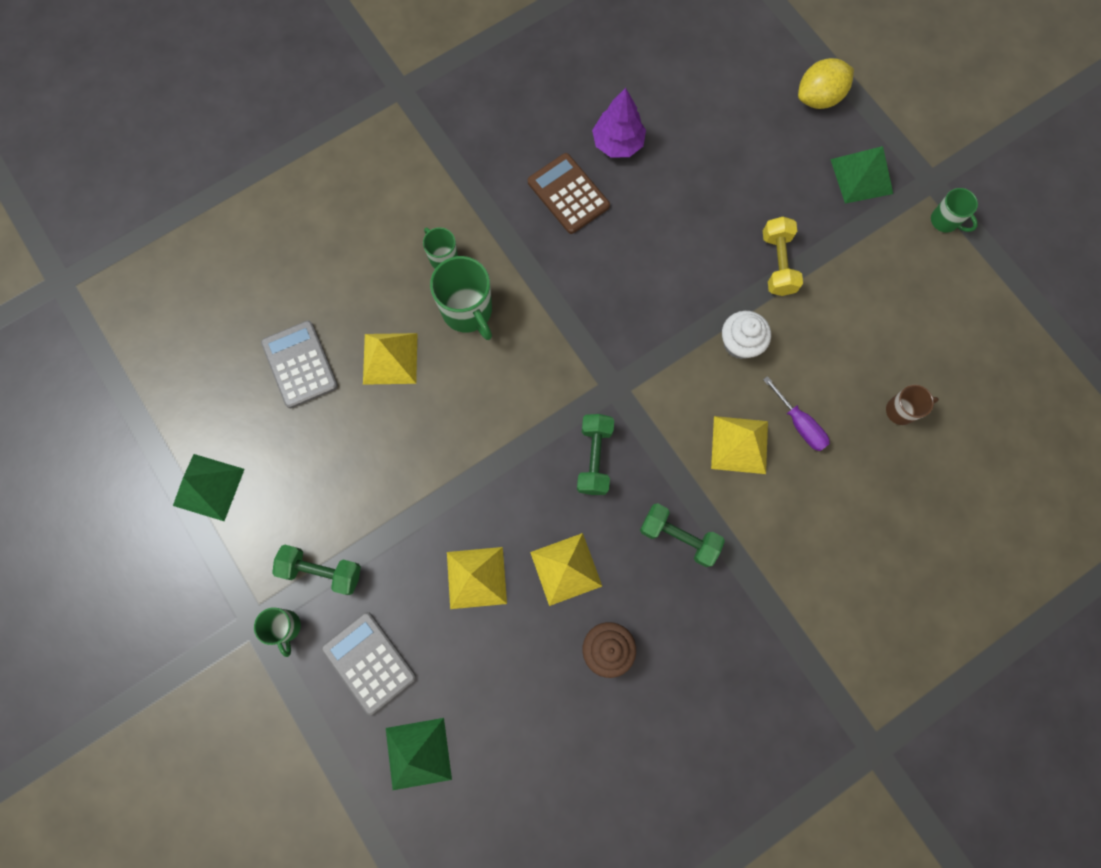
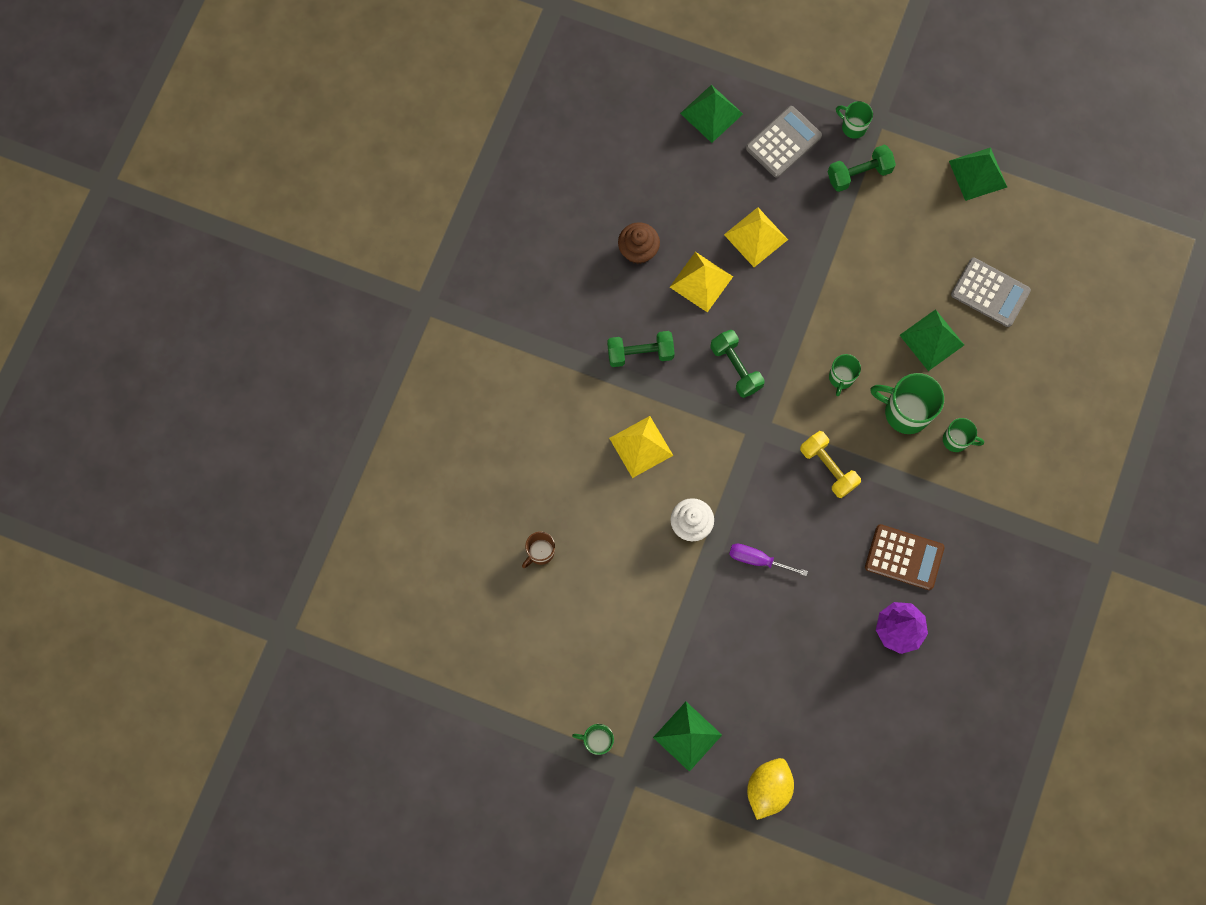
camera: 145 degrees right, 0 degrees up
(369, 662) = (783, 142): grey calculator -> grey calculator turned 60 degrees counterclockwise
(390, 358) = (931, 340): yellow pyramid -> green pyramid
(502, 381) = (841, 378): none -> green mug
(777, 263) = (705, 610): yellow dumbbell -> yellow dumbbell (828, 467)
(799, 424) = (608, 491): purple screwdriver -> purple screwdriver (757, 559)

